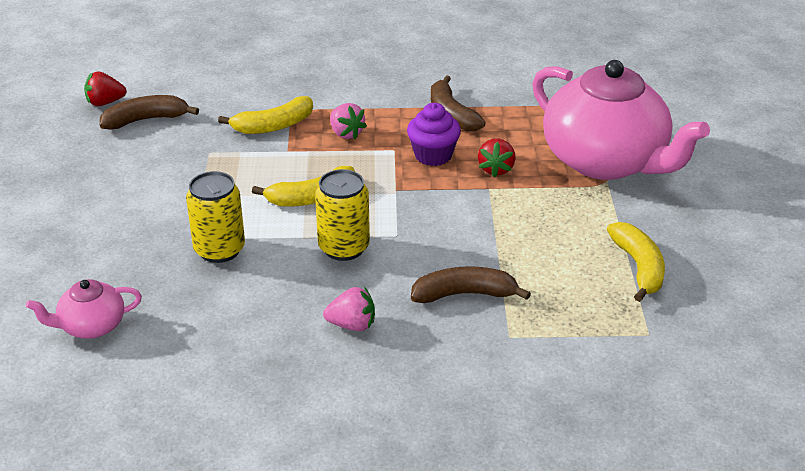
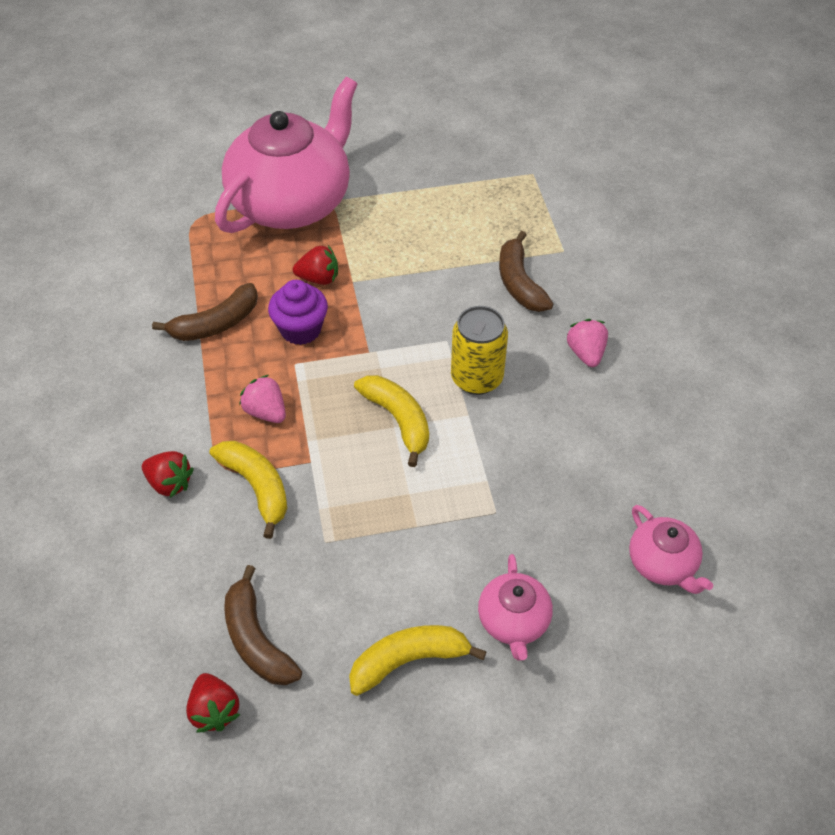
camera: 100 degrees left, 15 degrees up
(90, 233) = (513, 621): none -> pink teapot
(219, 250) = (508, 482): yellow can -> none
(294, 90) = (170, 483): none -> red strawberry
(346, 133) = (266, 412): pink strawberry -> pink strawberry turned 90 degrees counterclockwise
(639, 267) = (450, 179): yellow banana -> yellow banana (408, 660)

